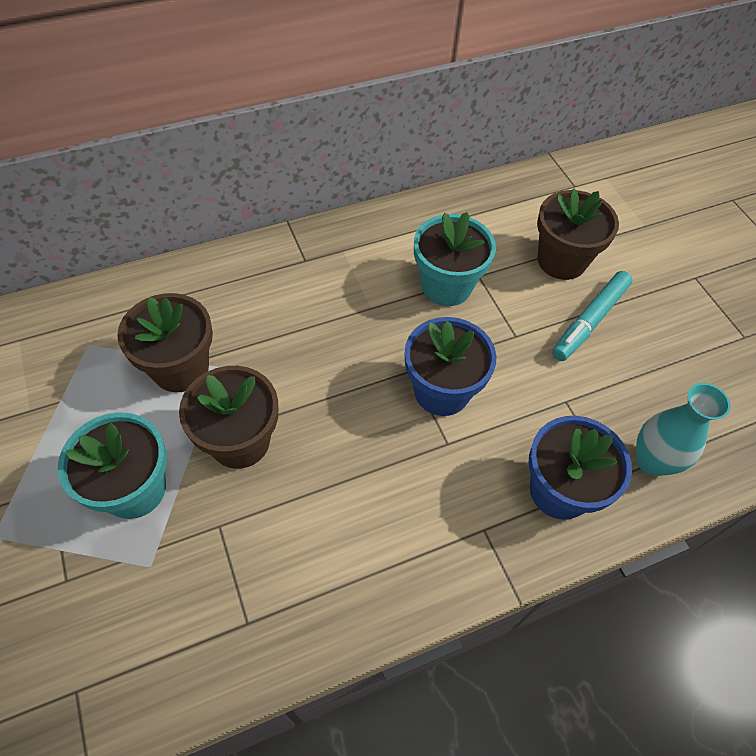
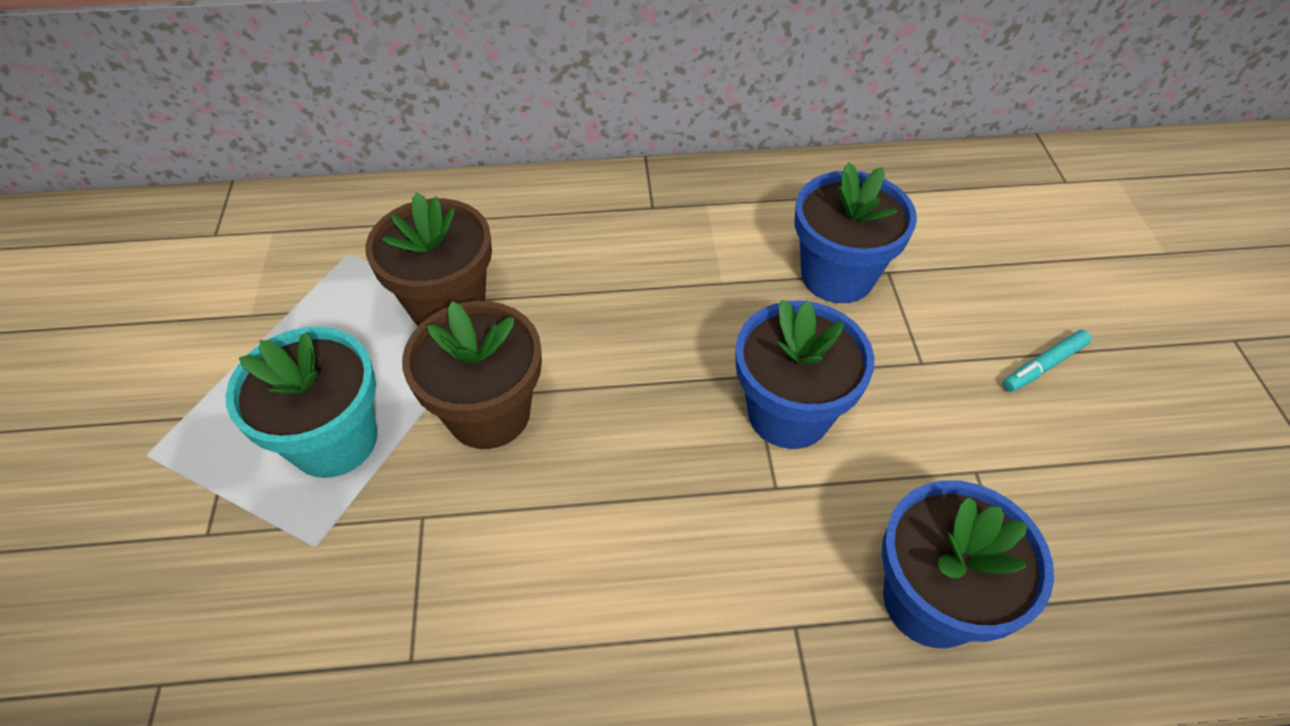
camera: 20 degrees right, 5 degrees down
(446, 286) = (837, 275): turquoise flower pot -> blue flower pot
(561, 261) = (1019, 275): brown flower pot -> none
(589, 321) = (1043, 366): turquoise marker -> turquoise marker, size x0.58
(652, 461) = (1098, 596): turquoise vase -> none

